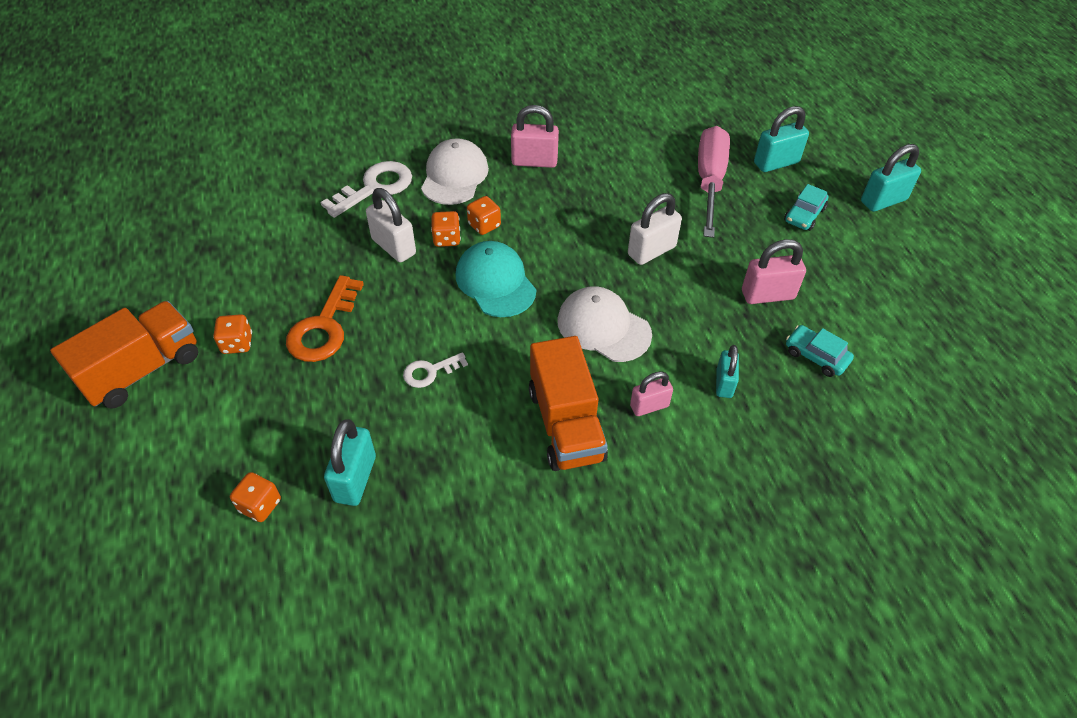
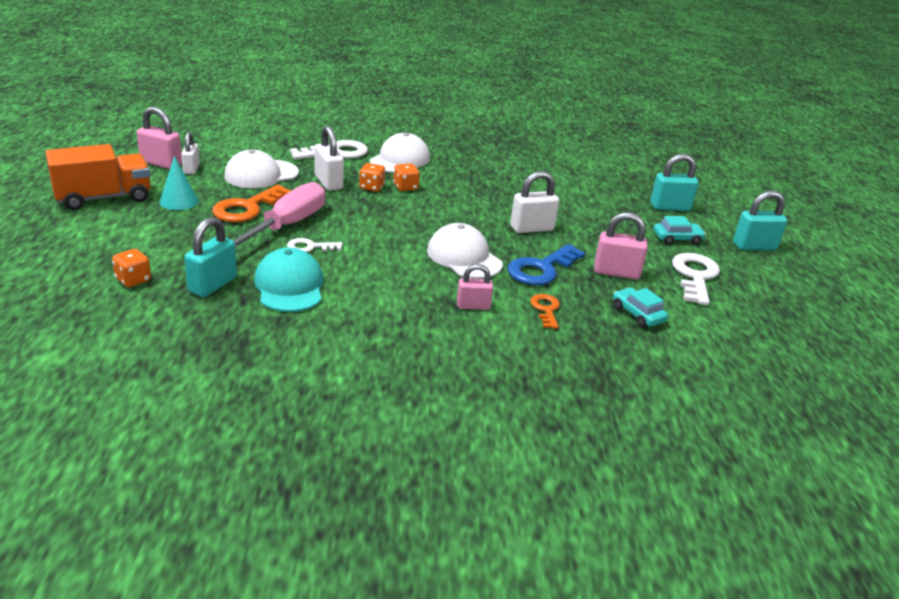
camera: 15 degrees right, 20 degrees down
(220, 277) = (191, 169): none -> white padlock
(237, 344) = (179, 201): orange dice -> turquoise cone
(308, 259) = (261, 174): none -> white cap
(495, 282) = (393, 216): turquoise cap -> turquoise cap (289, 286)
(534, 161) = (467, 166): pink padlock -> pink padlock (161, 163)
(565, 424) = (397, 298): orange truck -> none
(691, 317) = (541, 269): none -> blue key
(709, 181) = (605, 204): pink screwdriver -> pink screwdriver (287, 225)
(724, 383) = (545, 309): turquoise padlock -> orange key
(804, 215) = (677, 239): turquoise car -> turquoise car turned 150 degrees counterclockwise
(846, 272) = (695, 276): none -> white key

